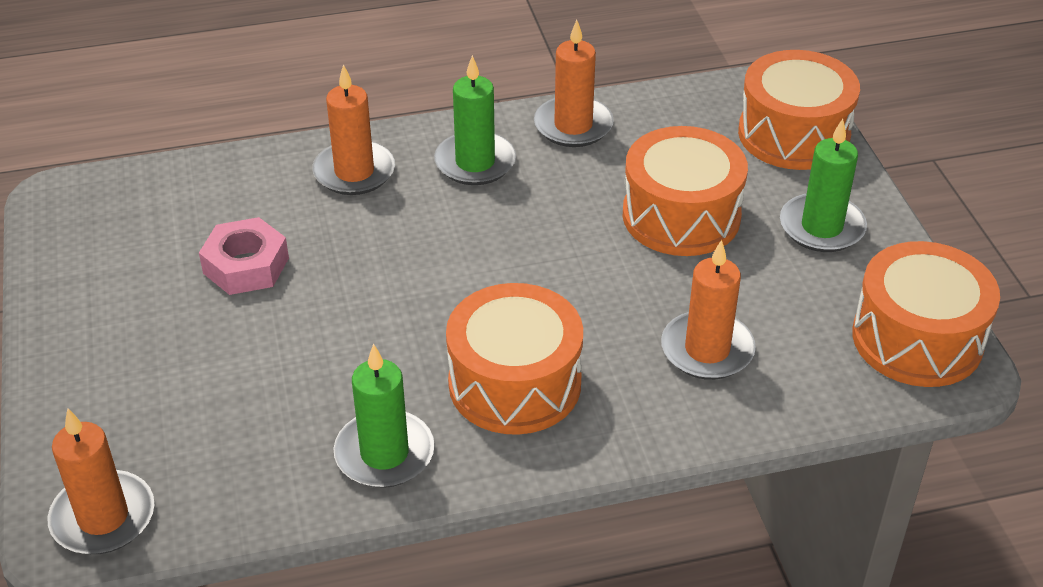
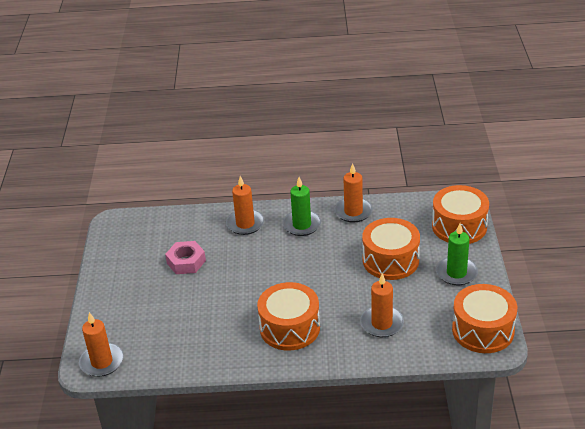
camera: 15 degrees right, 5 degrees down
(384, 453) = (224, 351): green candle -> none

